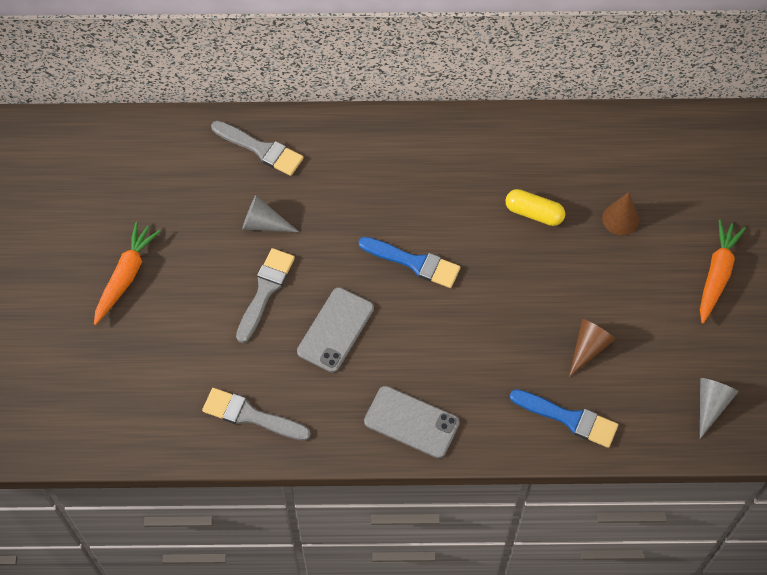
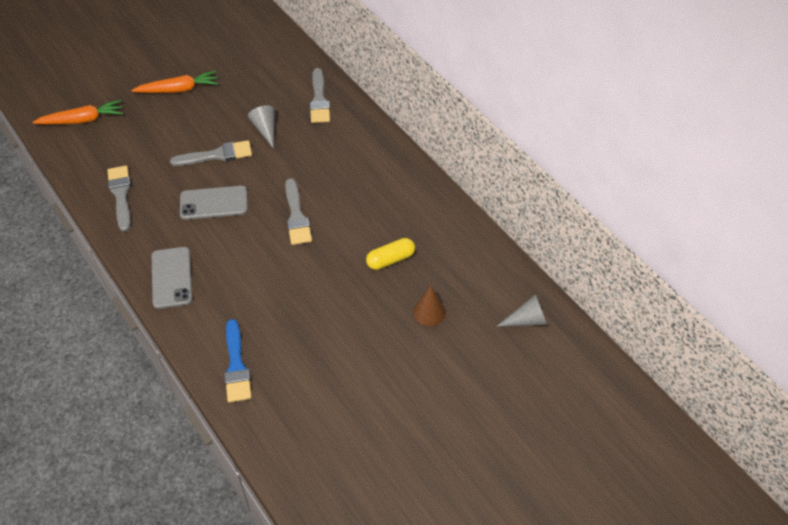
camera: 55 degrees right, 10 degrees down
(414, 263) = (296, 216): blue brush -> grey brush
(534, 213) = (390, 260): yellow capsule -> yellow capsule turned 75 degrees clockwise
(588, 348) = (304, 348): brown cone -> none
(711, 405) = (312, 452): grey cone -> grey cone (527, 320)
(717, 274) = (432, 398): orange carrot -> orange carrot (82, 120)

